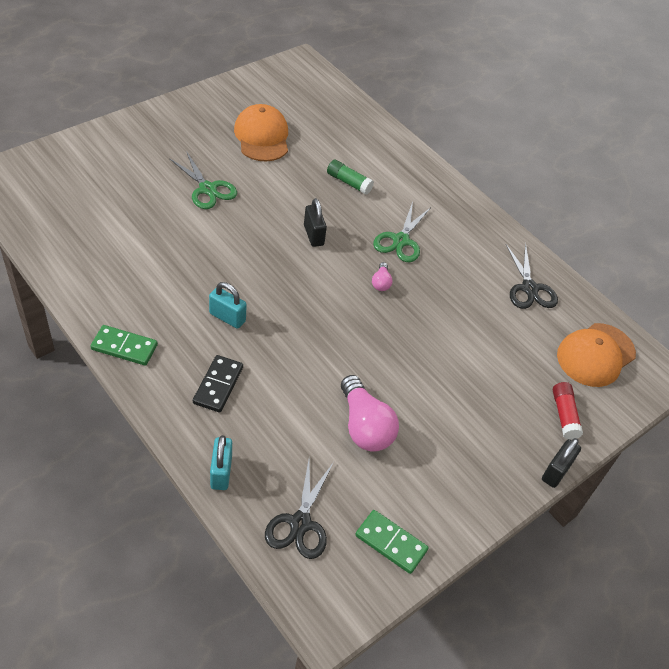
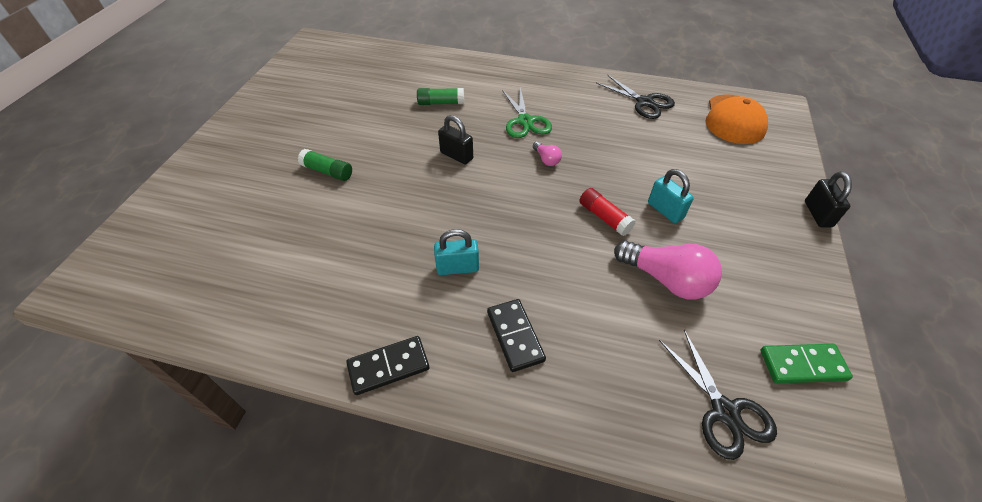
camera: 30 degrees left, 0 degrees up
(124, 347) = (388, 366): green domino -> black domino
(207, 189) = (327, 171): green scissors -> green glue stick
(221, 472) = (609, 421): turquoise padlock -> turquoise padlock (665, 210)
(262, 136) = (334, 107): orange cap -> none
(564, 415) = (770, 171): red glue stick -> red glue stick (604, 217)

